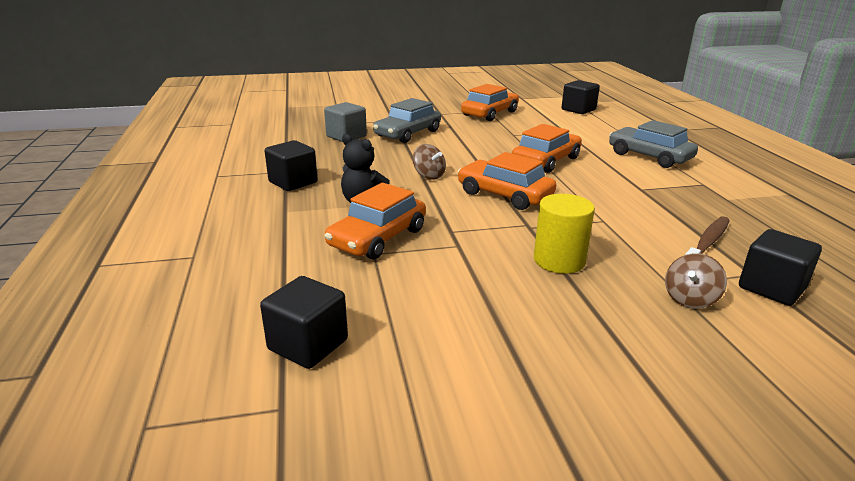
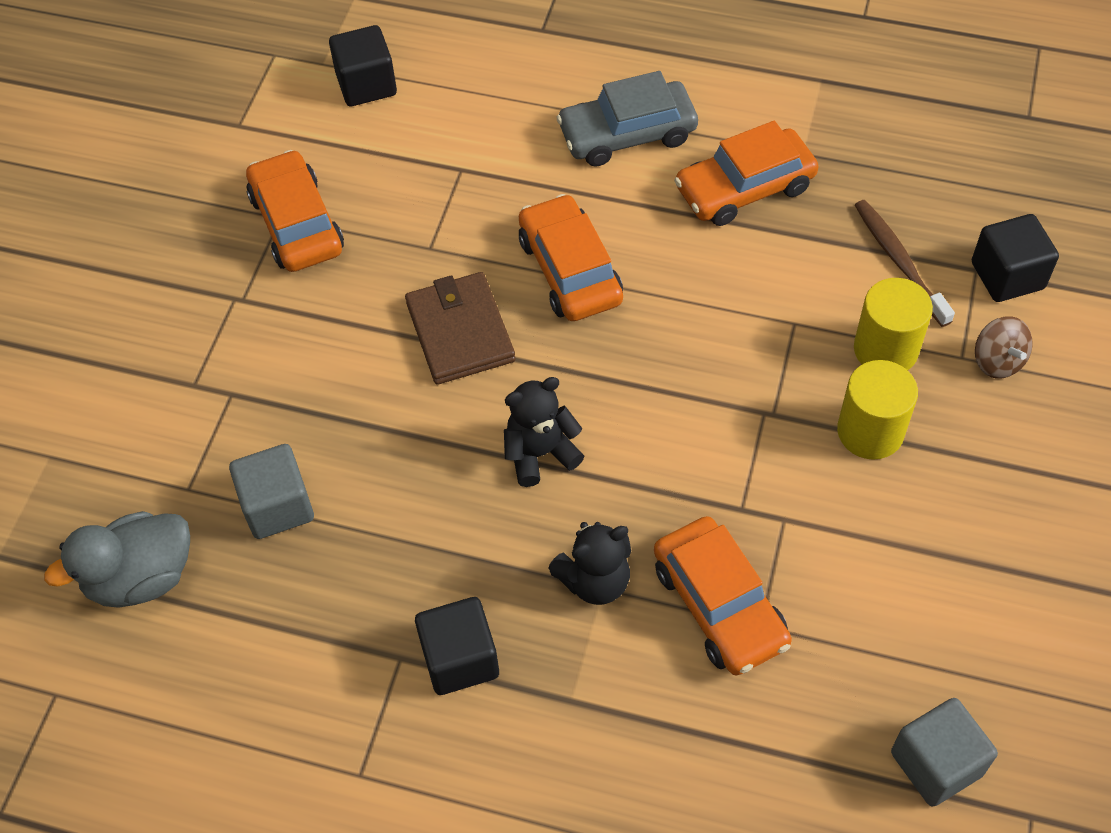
camera: 60 degrees left, 30 degrees up
(293, 124) = (141, 577): none -> grey duck
(308, 345) = (936, 763): black cube -> grey cube
(408, 133) = (324, 401): grey car -> none
(429, 176) = (540, 453): brown spinning top -> black teddy bear
(477, 148) = (460, 331): none -> brown wallet
(504, 195) = (663, 390): orange car -> orange car (745, 188)
(630, 253) = (885, 349): none -> yellow cylinder

